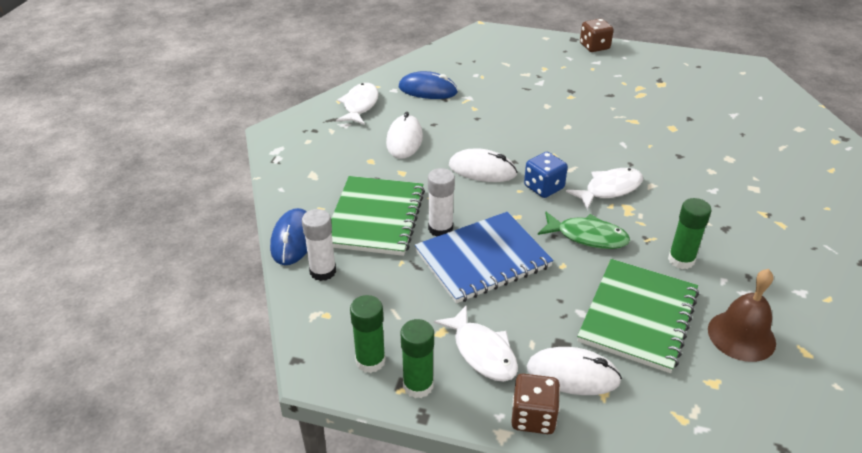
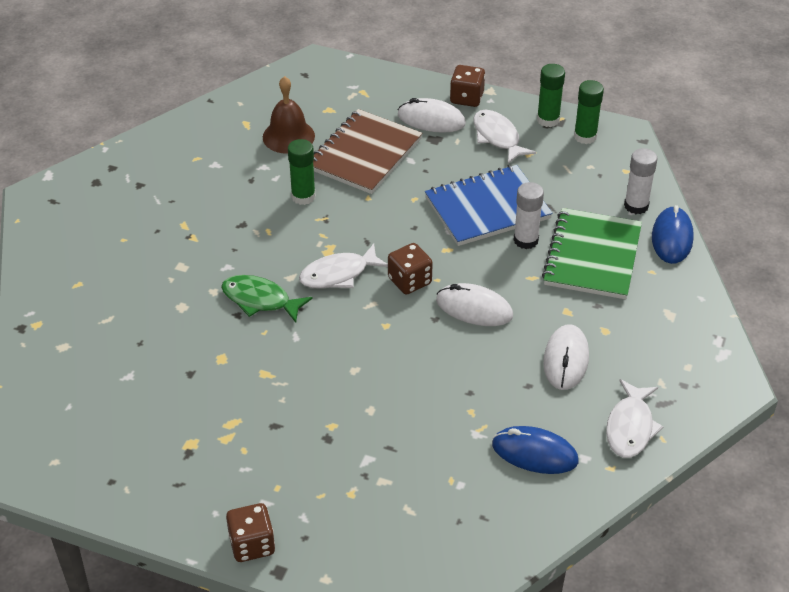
camera: 175 degrees left, 5 degrees up
(544, 187) = (409, 281): blue dice -> brown dice
(587, 236) = (381, 223): green fish -> green fish (260, 300)
(638, 316) = (364, 154): green notebook -> brown notebook

